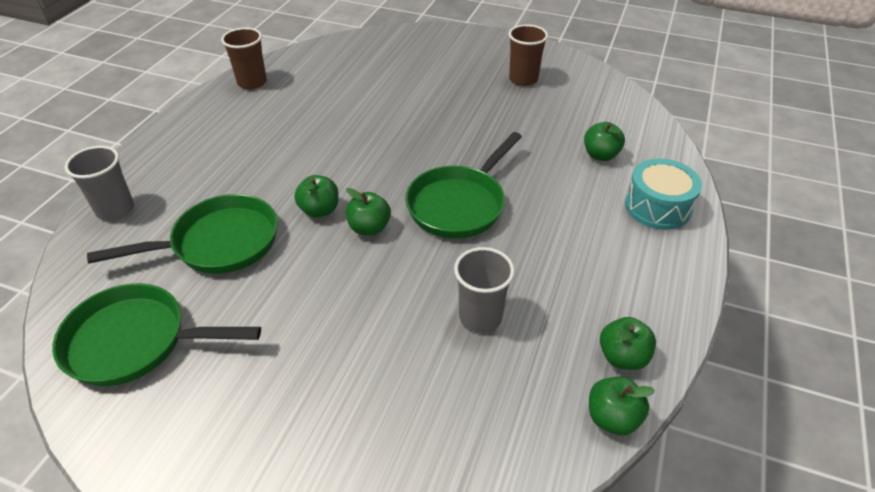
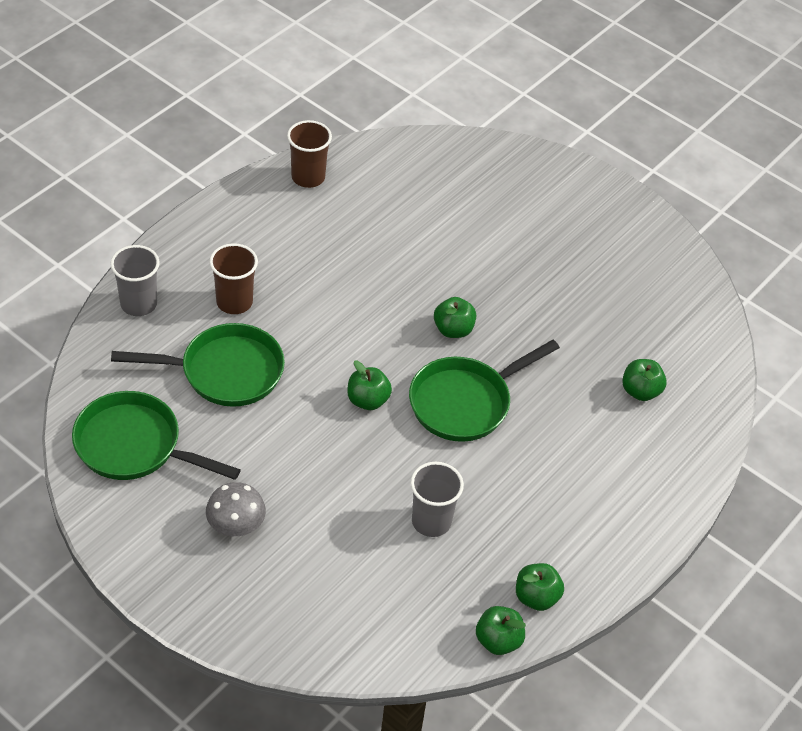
camera: 15 degrees right, 5 degrees up
(274, 390) = (236, 526): none -> grey mushroom
(319, 210) = (328, 365): green apple -> green apple (453, 330)
(523, 79) = (612, 263): brown cup -> brown cup (234, 302)
(657, 207) = (662, 469): turquoise drum -> none

